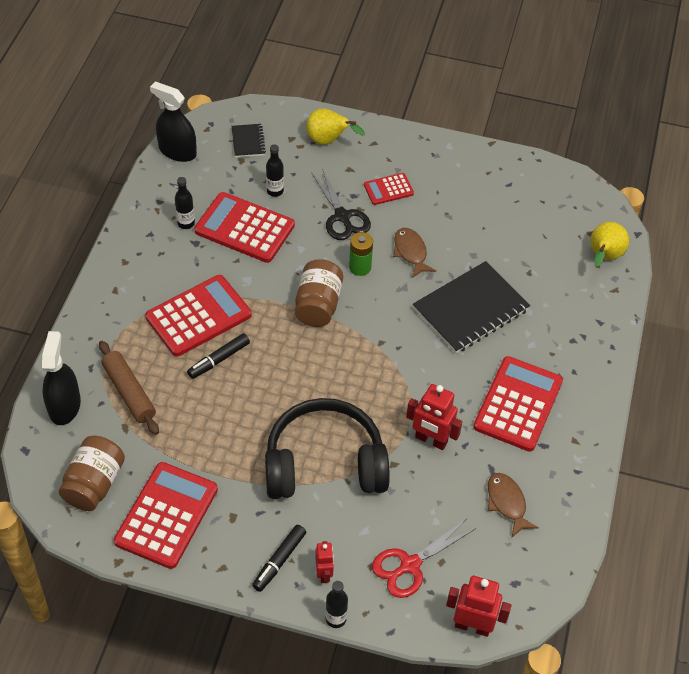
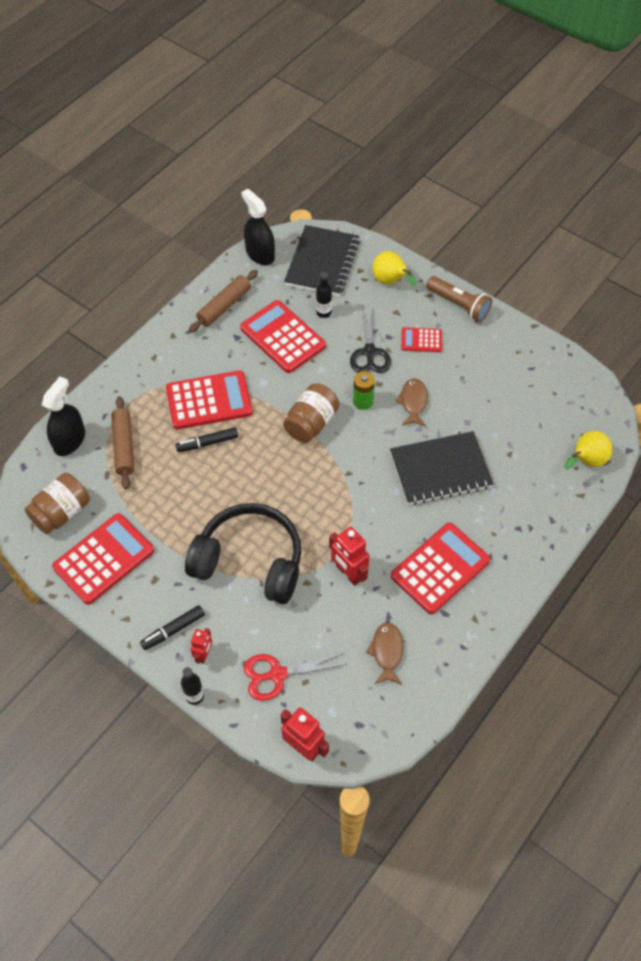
camera: 25 degrees right, 5 degrees up
(165, 215) = (224, 306): none -> brown rolling pin
(186, 223) = (237, 318): black bottle -> none
(248, 141) = (322, 262): black notebook -> black notebook, size x2.11
(408, 144) = (458, 305): none -> brown flashlight

